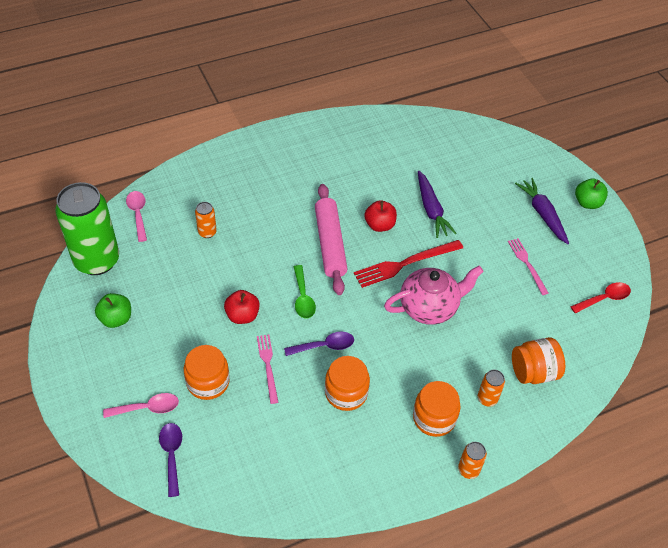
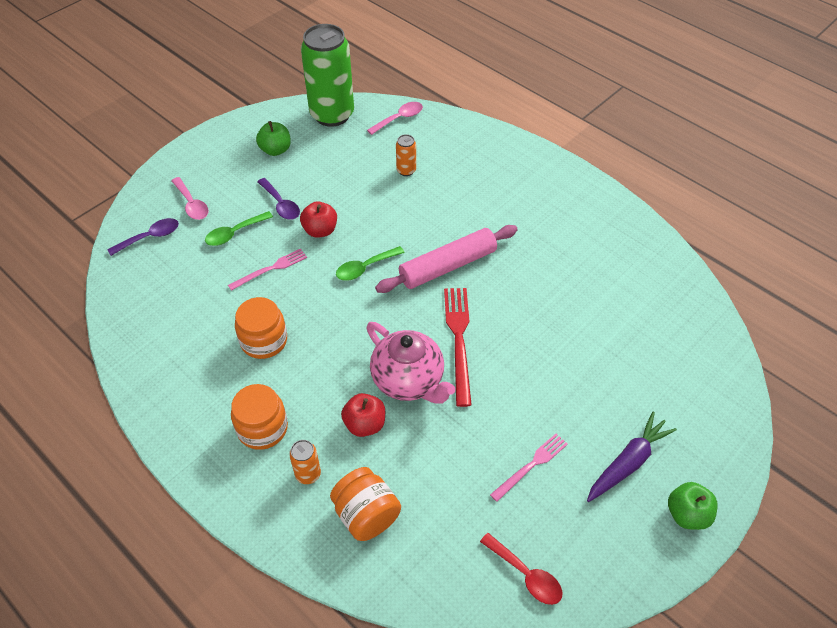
camera: 70 degrees right, 0 degrees up
(208, 382) = (234, 233): orange jar -> green spoon
(324, 346) = (313, 304): purple spoon -> purple spoon (281, 204)
(379, 225) = (500, 300): red apple -> red apple (365, 424)
(405, 264) = (458, 340): red fork -> red fork turned 45 degrees clockwise
(431, 209) = (555, 340): purple carrot -> none
(468, 470) = (208, 480): orange can -> none

